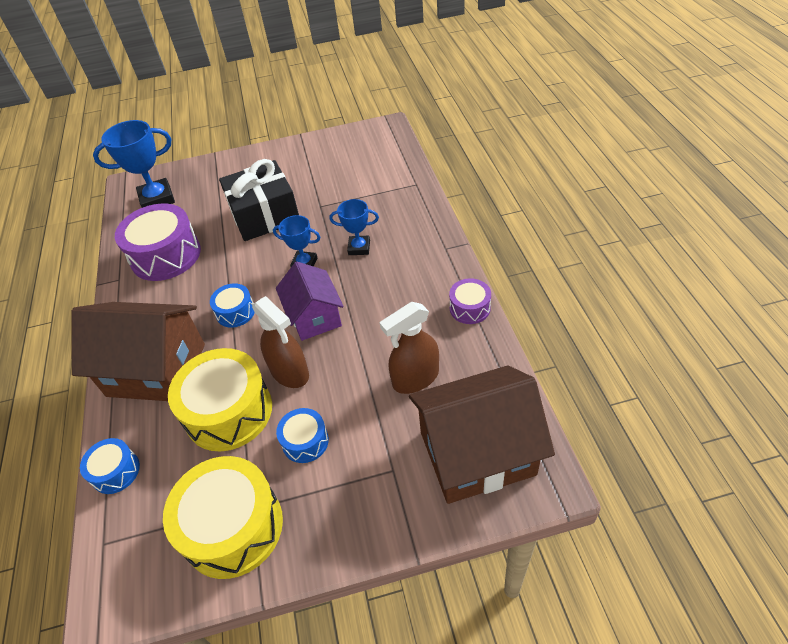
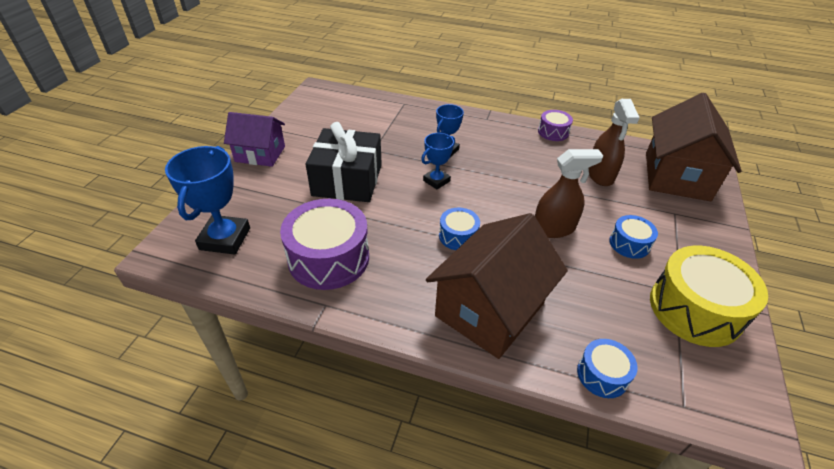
camera: 65 degrees left, 5 degrees down
(229, 411) = (574, 276): yellow drum -> none
(314, 317) = (503, 196): purple house -> purple house (260, 154)

